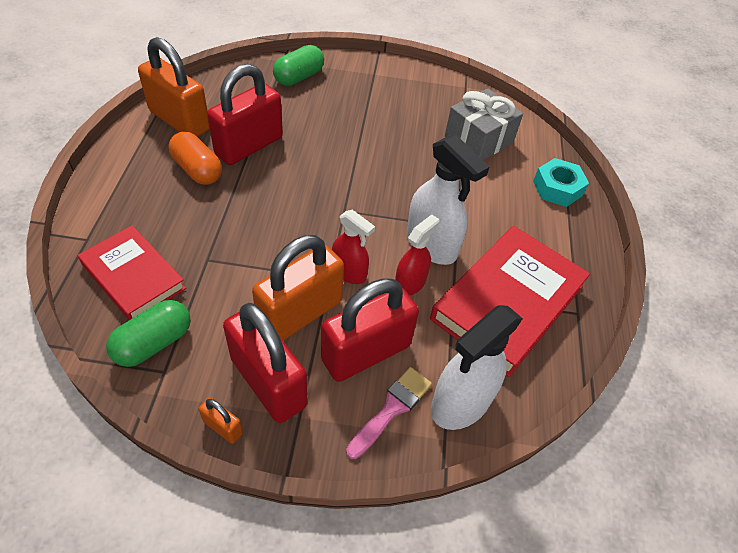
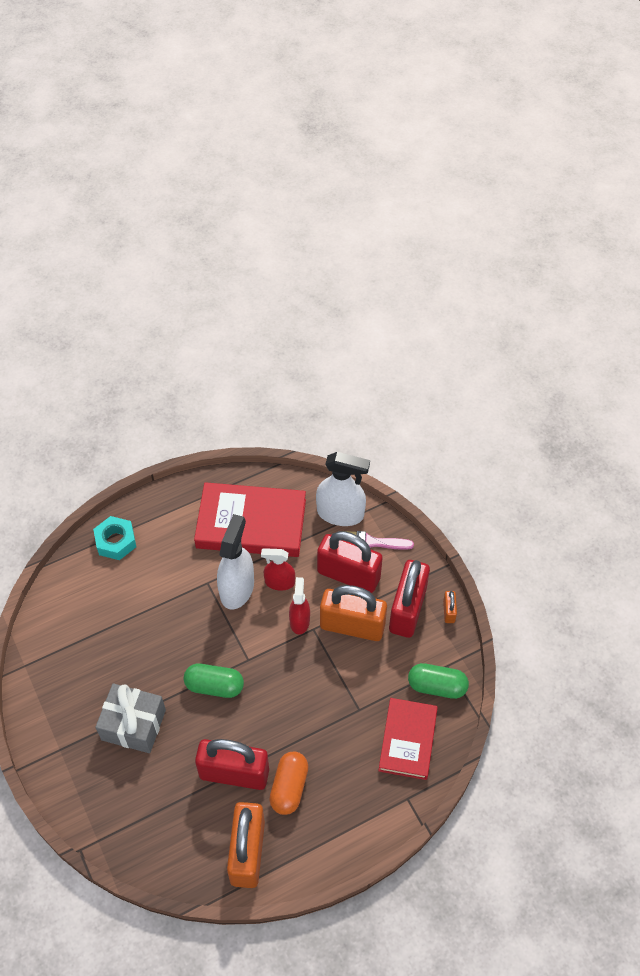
camera: 120 degrees left, 5 degrees up
(299, 77) = (113, 807): green capsule -> green capsule (214, 686)
(479, 140) = (96, 618): grey gift -> grey gift (133, 724)

